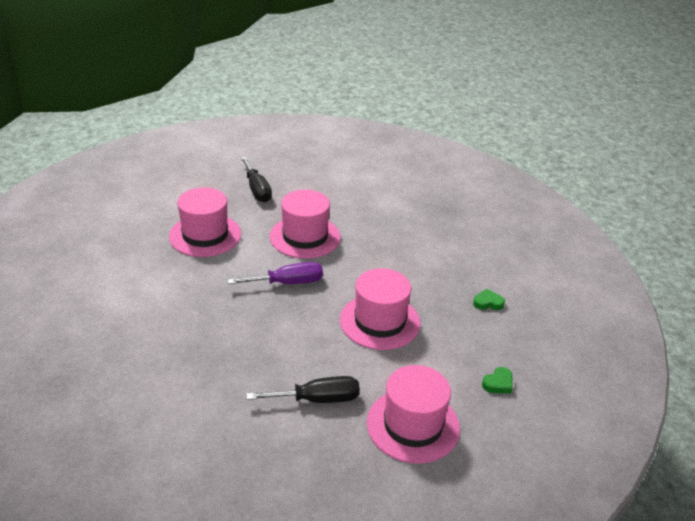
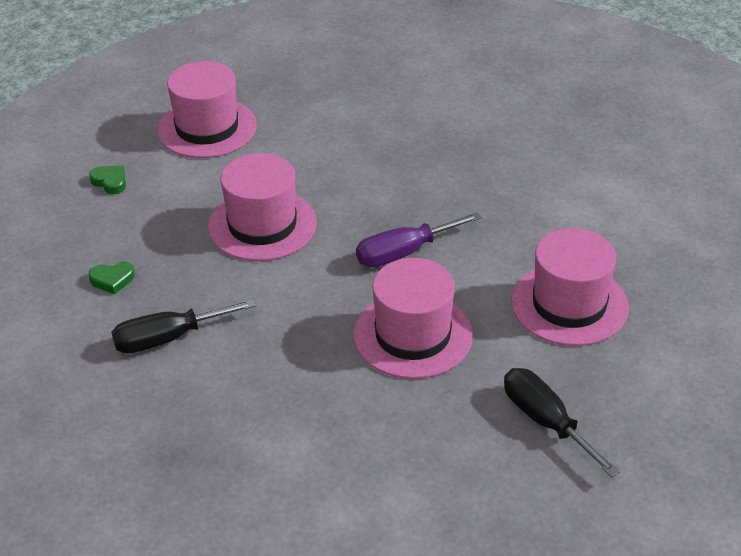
camera: 170 degrees right, 5 degrees up
(317, 399) = (313, 132): black screwdriver -> black screwdriver (168, 338)
(498, 383) = (110, 182): green heart -> green heart turned 90 degrees clockwise

